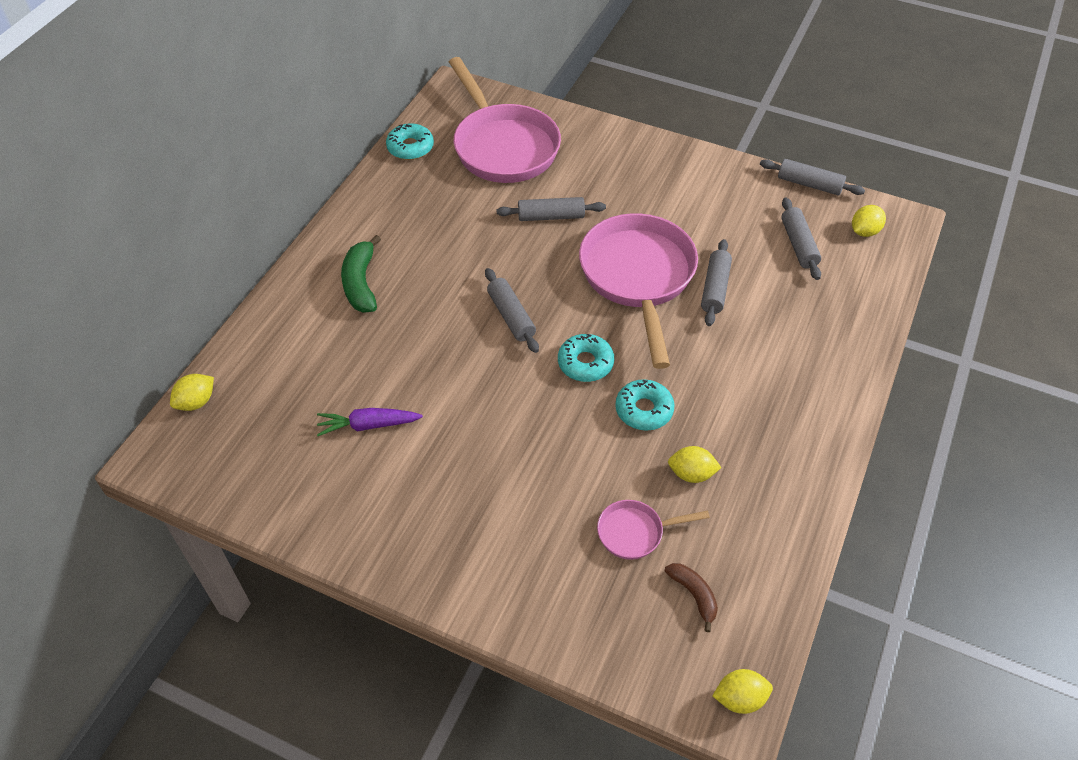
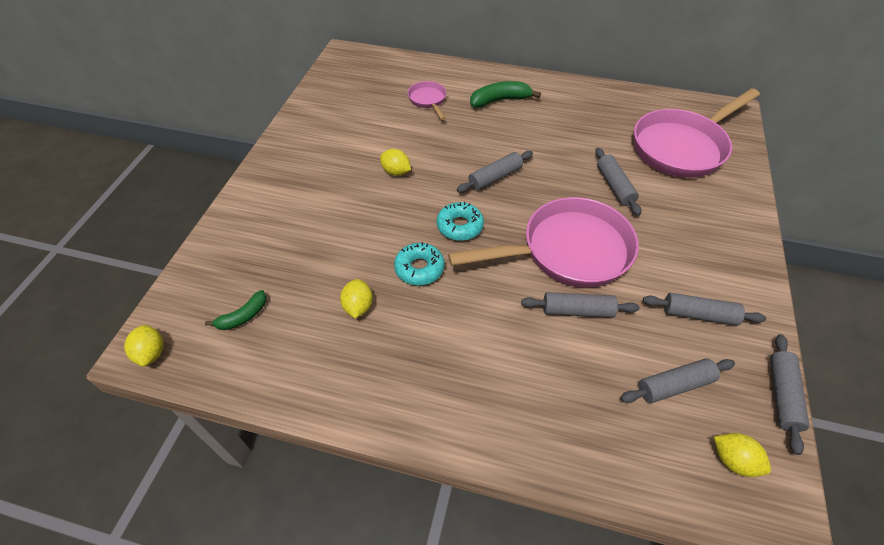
camera: 80 degrees right, 0 degrees up
(196, 402) = (385, 58): yellow lemon -> yellow lemon (396, 172)
(368, 425) = (379, 125): purple carrot -> none
(410, 147) = (648, 99): turquoise donut -> none
(635, 532) = (300, 274): pink pan -> pink pan (428, 100)
(694, 595) = (243, 316): brown banana -> green banana
(727, 206) = (699, 315): none -> grey rolling pin

